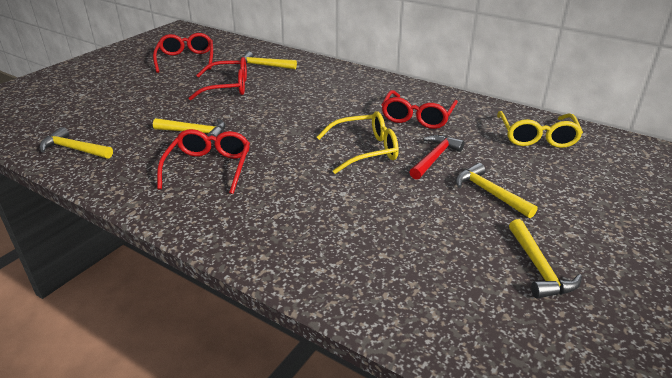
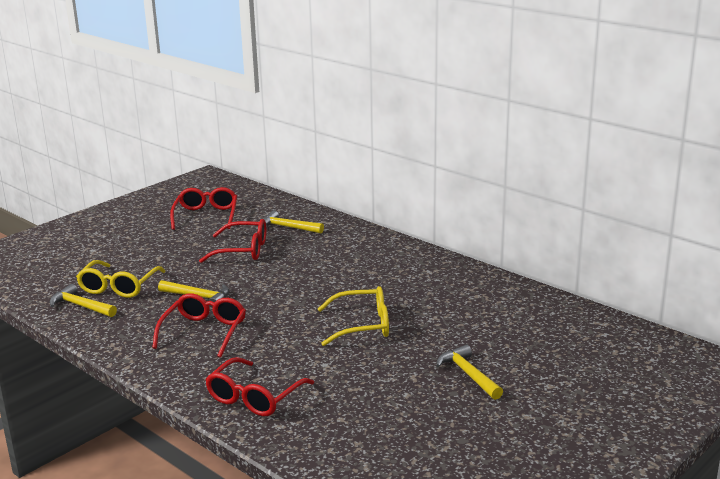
camera: 10 degrees right, 10 degrees down
(417, 117) = (432, 295): red glasses -> red glasses (254, 397)
(434, 158) = (430, 337): red hammer -> none
(536, 137) = (550, 323): yellow glasses -> yellow glasses (119, 287)
(538, 268) = (478, 440): yellow hammer -> none

